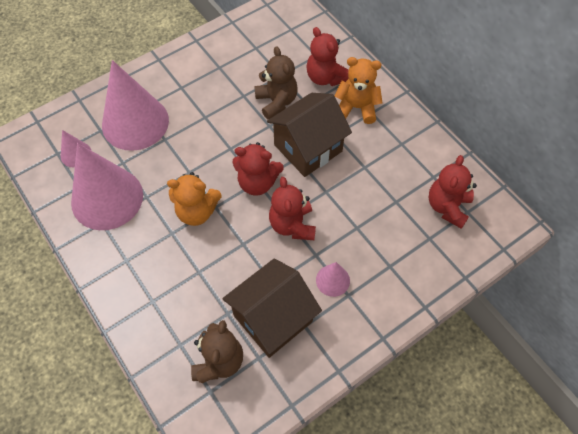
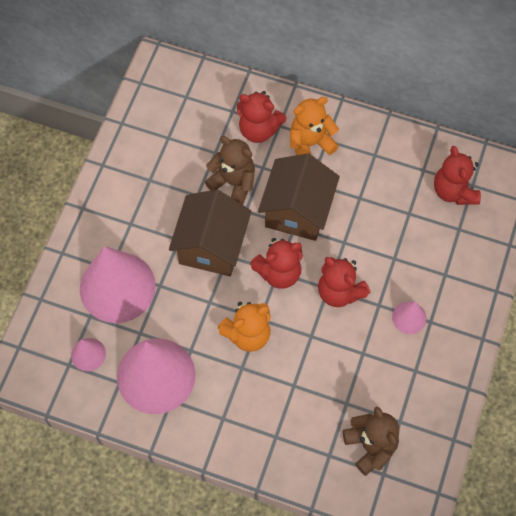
camera: 35 degrees left, 5 degrees up
(273, 318) = (386, 382): brown house -> brown house (212, 246)

